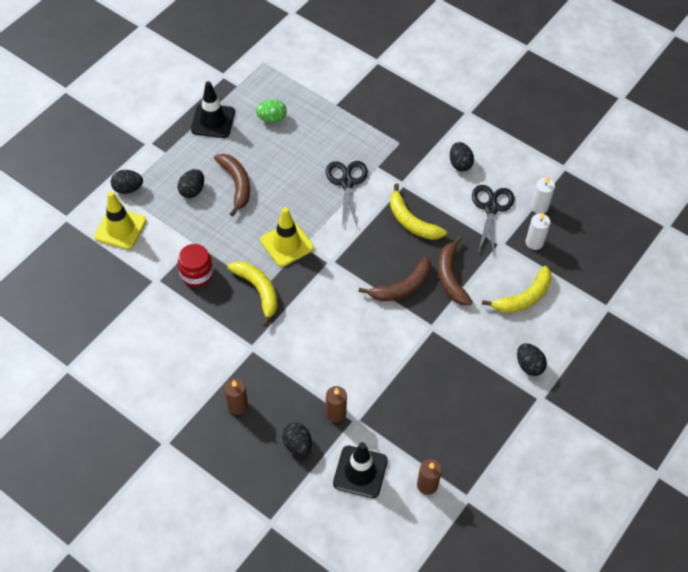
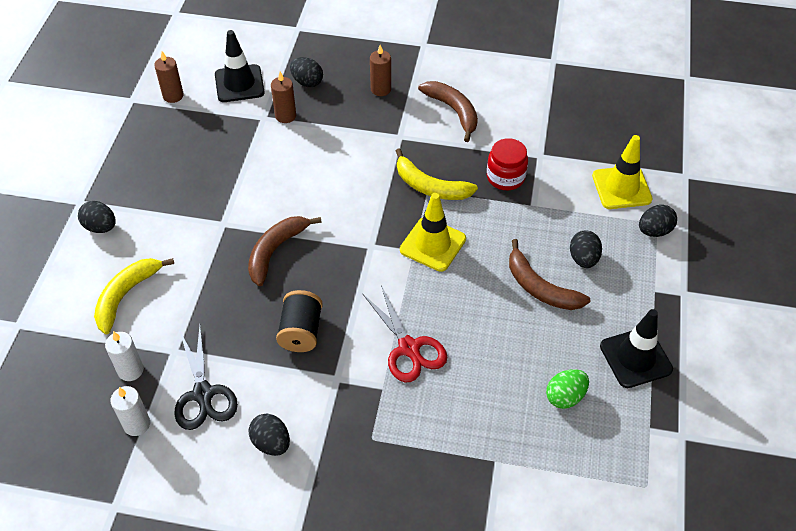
camera: 155 degrees right, 5 degrees down
(347, 183) = (409, 348): black scissors -> red scissors
(411, 221) = (301, 331): yellow banana -> black spool
(450, 277) = (223, 284): brown banana -> brown banana (453, 111)

